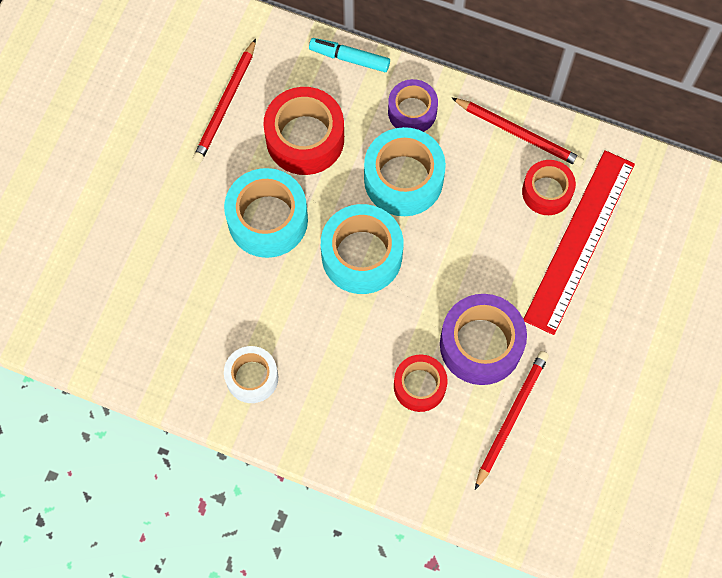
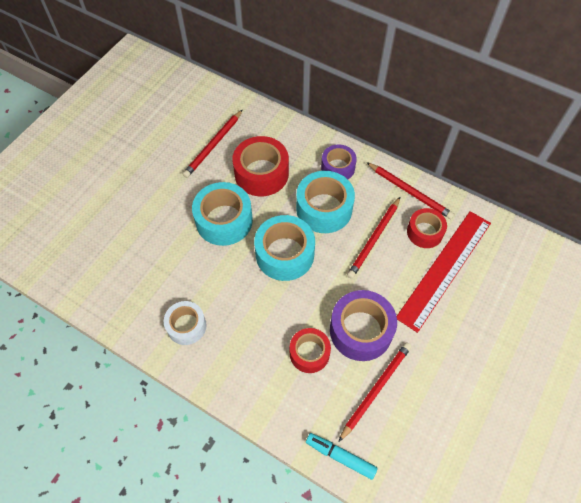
camera: 10 degrees right, 10 degrees down
(349, 58) = (302, 130): turquoise marker -> turquoise marker (340, 456)
(479, 213) = (374, 239): none -> red pencil

